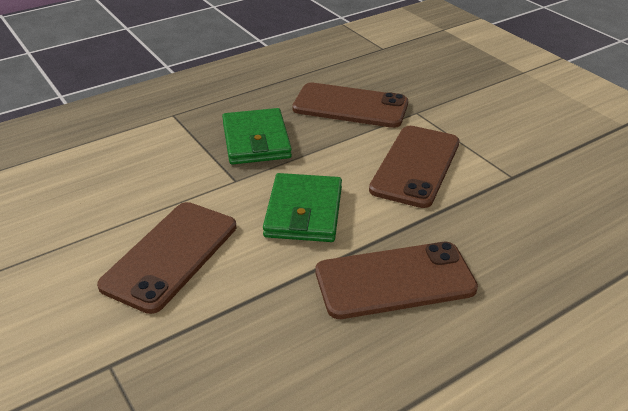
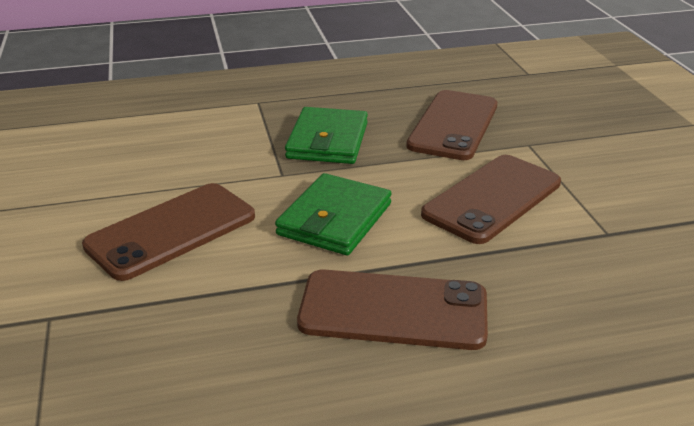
camera: 20 degrees right, 5 degrees down
(350, 106) = (453, 125): brown phone -> brown phone turned 75 degrees clockwise

